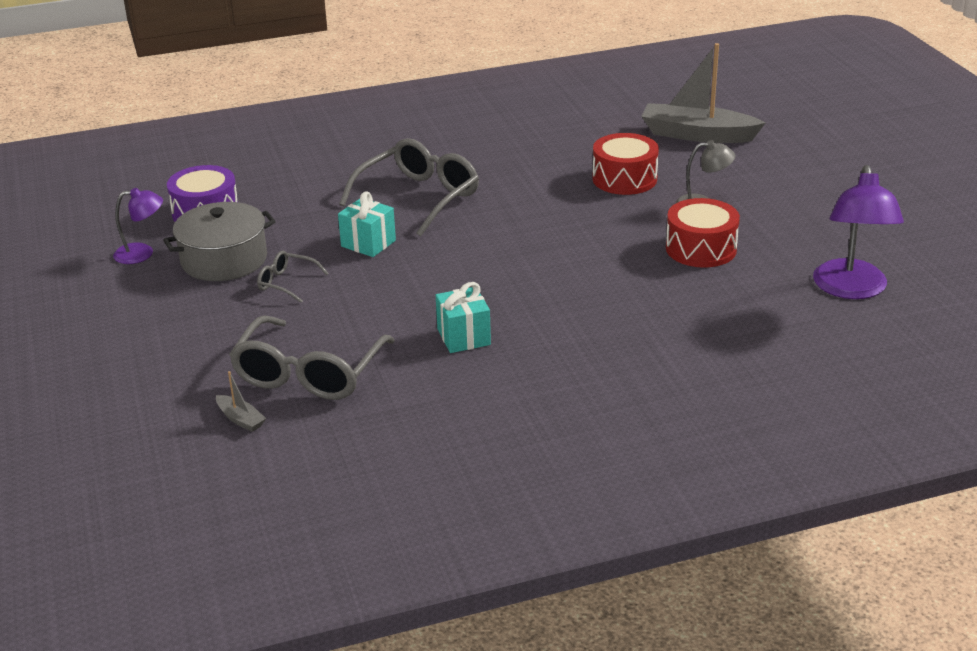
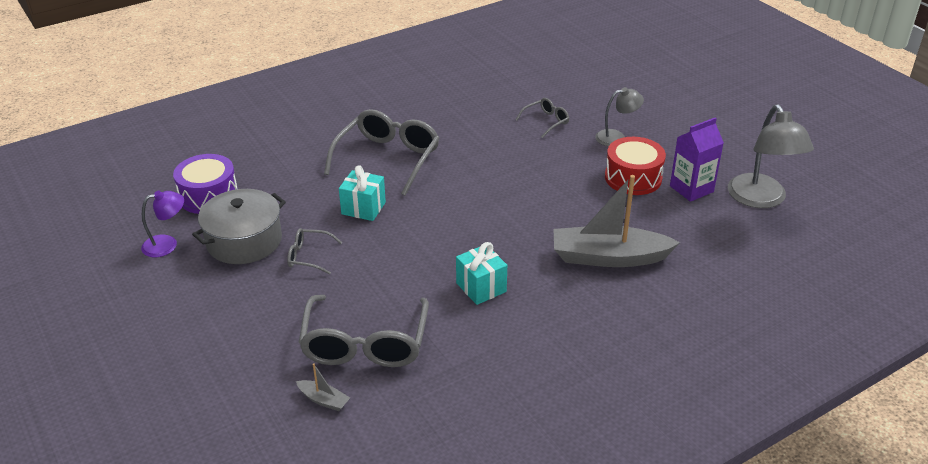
camera: 15 degrees left, 5 degrees up
(624, 179) = (546, 121): red drum -> grey glasses
(697, 135) = (585, 75): grey boat -> grey boat (608, 257)
(768, 268) = (691, 189): none -> purple carton
(851, 289) = (761, 199): purple lamp -> grey lamp

